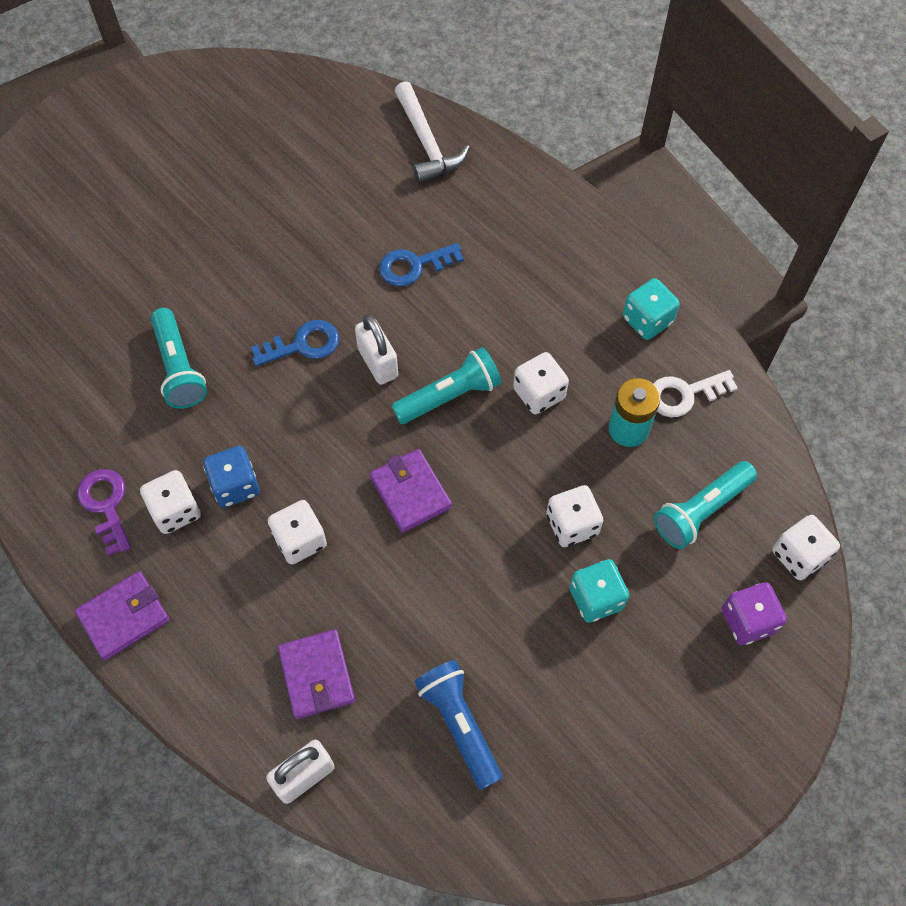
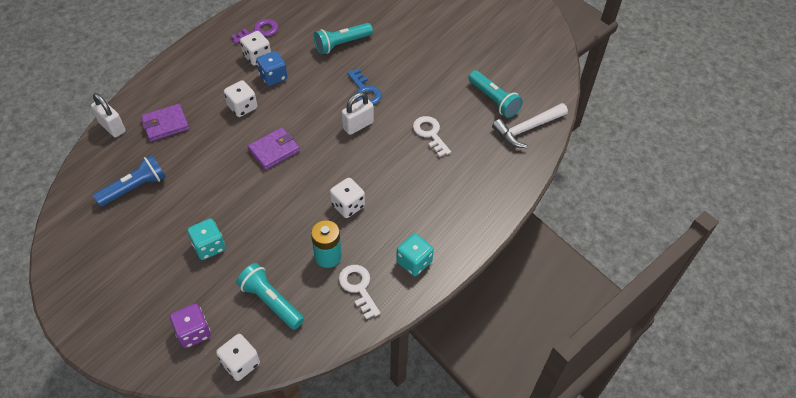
camera: 80 degrees right, 10 degrees down
(124, 617) = (199, 48): purple wallet -> none
(414, 266) = (430, 134): blue key -> white key
(449, 396) = (340, 161): turquoise flashlight -> turquoise flashlight (493, 100)
(572, 524) = (257, 230): white dice -> none

